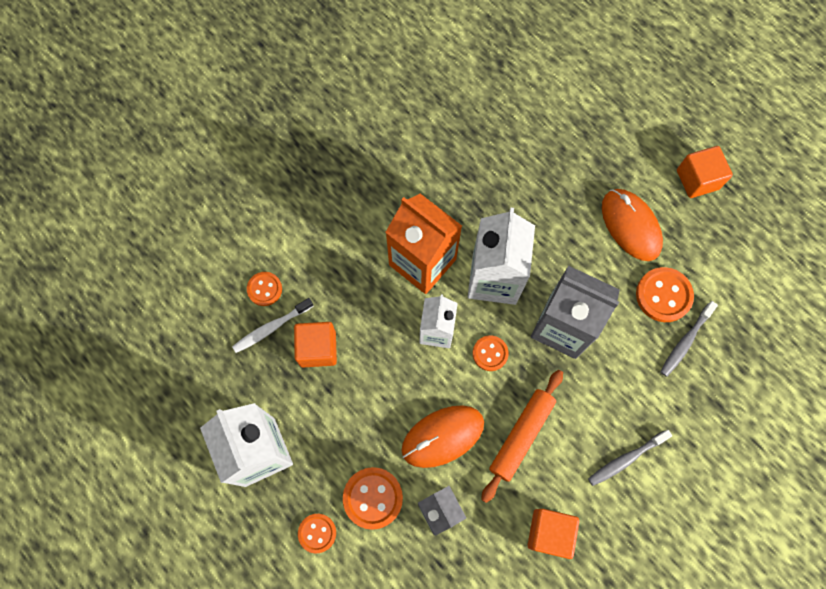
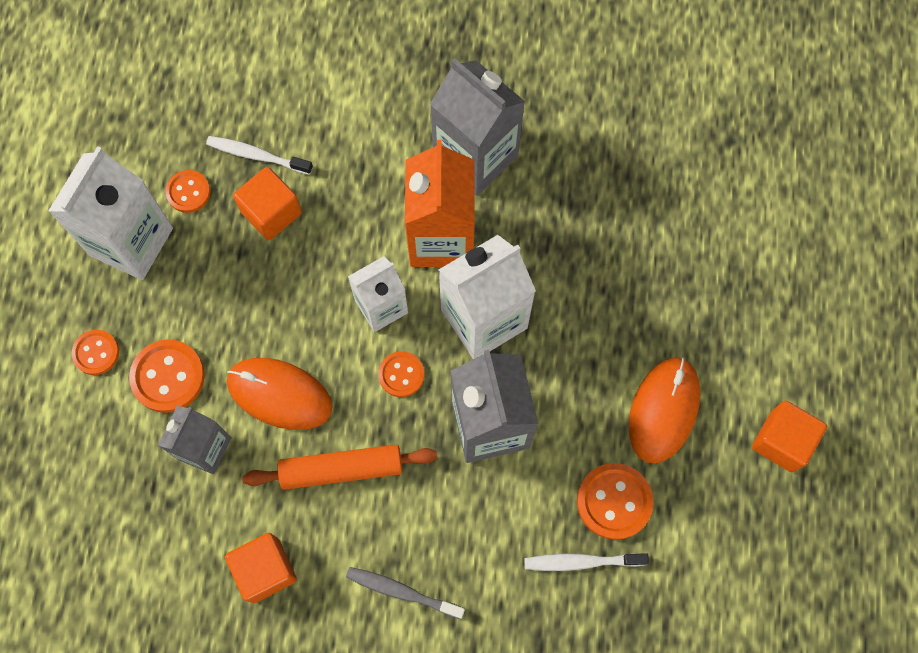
camera: 50 degrees right, 0 degrees up
(264, 289) = (289, 119): orange button -> orange button (188, 192)
(387, 202) = (475, 156): none -> grey carton
(685, 342) = (581, 562): grey toothbrush -> white toothbrush

